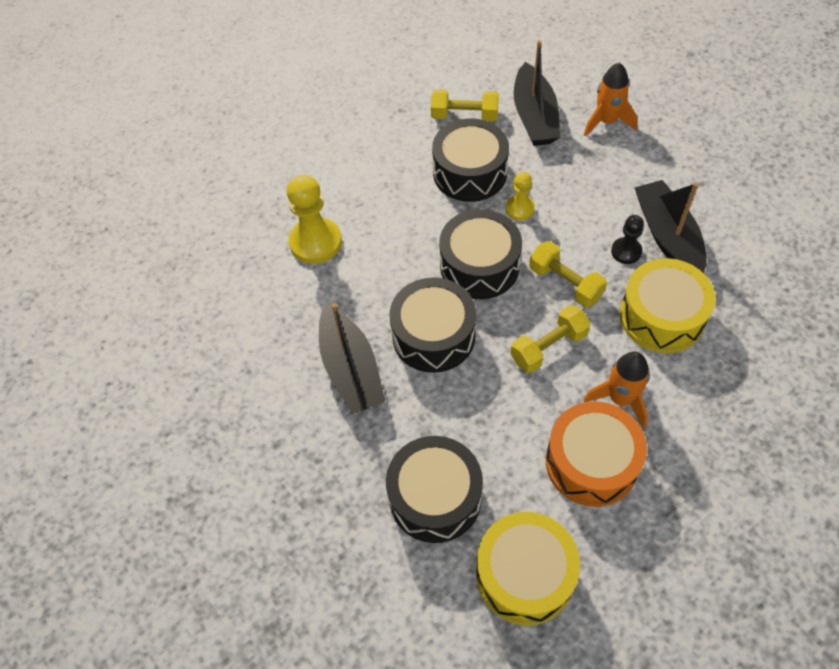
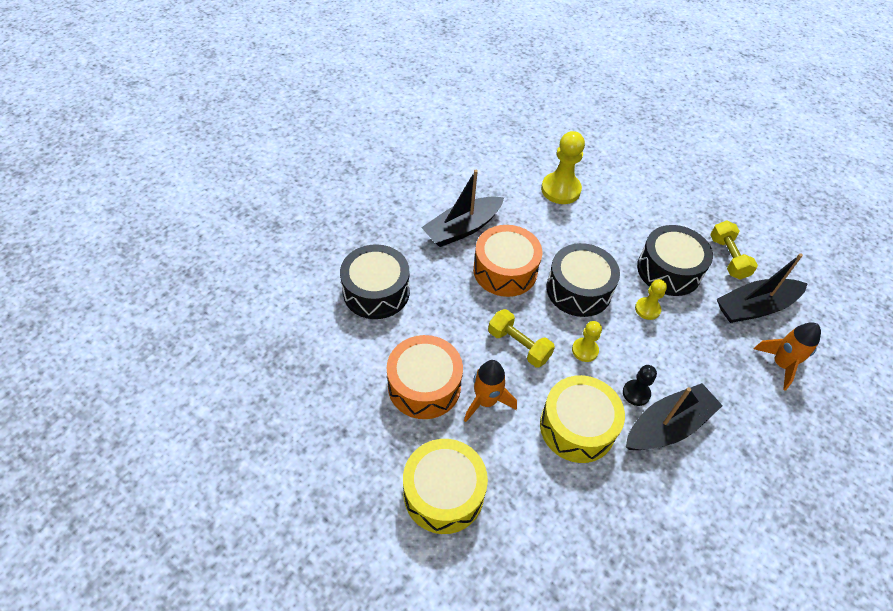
camera: 70 degrees right, 5 degrees down
(433, 335) = (505, 270): black drum -> orange drum
(524, 575) = (328, 352): yellow drum -> yellow drum (443, 493)
(565, 283) = (585, 350): yellow dumbbell -> yellow pawn

